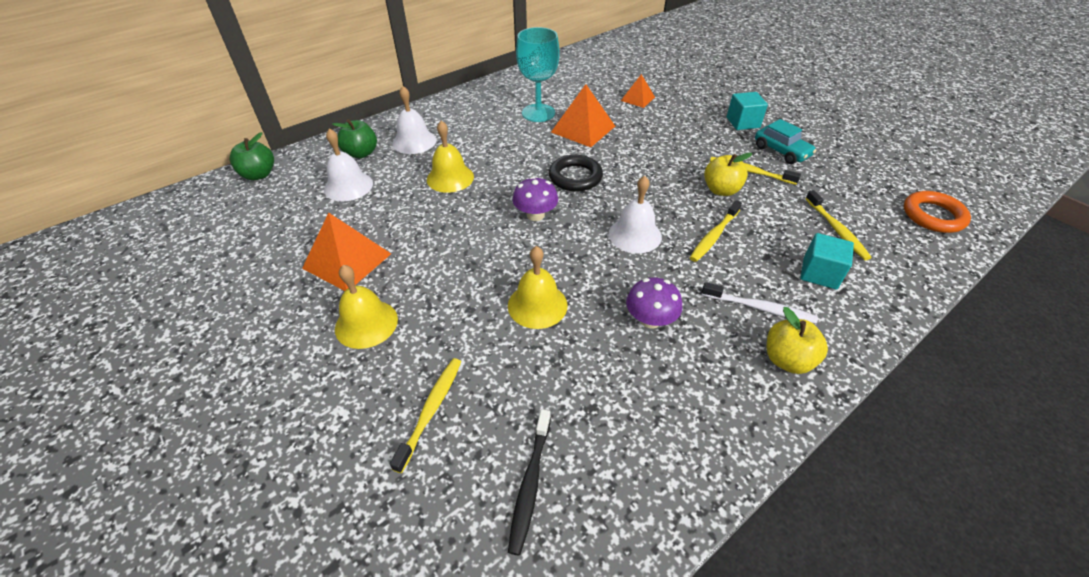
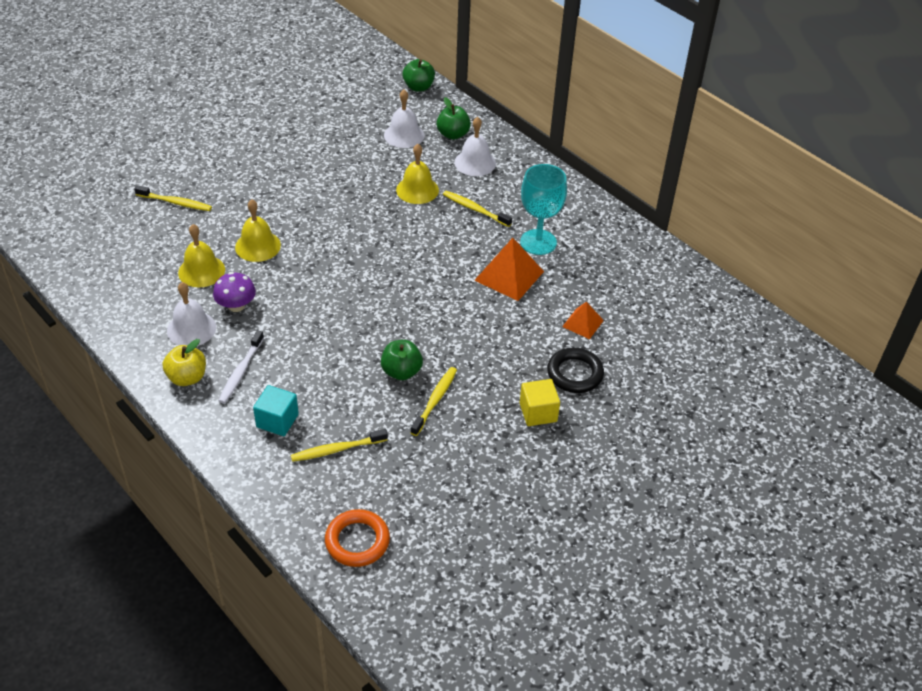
camera: 85 degrees right, 0 degrees up
(347, 261) = (312, 149): orange pyramid -> none
(366, 323) = (249, 167): yellow bell -> yellow bell (201, 271)
(530, 484) = (119, 245): black toothbrush -> none
(535, 215) = (364, 243): purple mushroom -> none
(575, 177) = (421, 268): black ring -> black ring (575, 373)
(635, 235) = (335, 304): white bell -> white bell (191, 329)
(714, 236) = (331, 356): yellow toothbrush -> yellow toothbrush (475, 209)
(721, 190) = (401, 372): yellow apple -> green apple
(743, 122) = (538, 412): turquoise cube -> yellow cube
(781, 151) = (476, 436): turquoise car -> none

